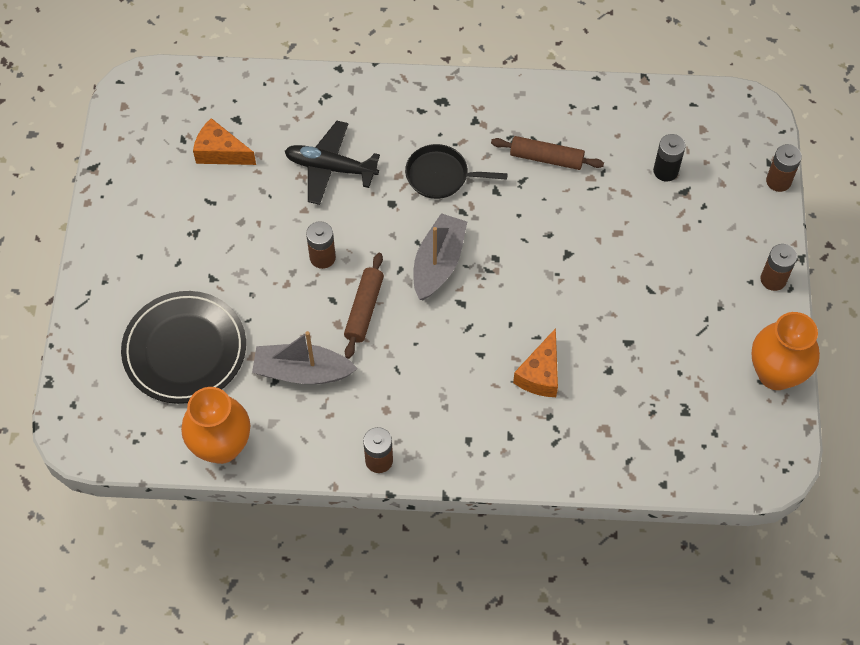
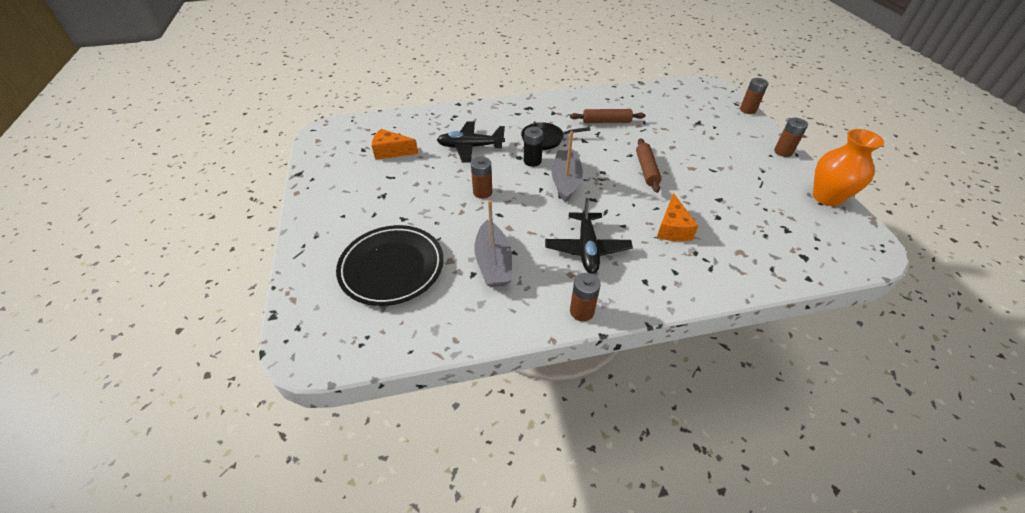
camera: 15 degrees left, 15 degrees down
(221, 446) = (442, 331): orange vase -> none
(302, 372) = (493, 263): grey boat -> grey boat turned 90 degrees counterclockwise
(364, 309) = (525, 215): brown rolling pin -> brown rolling pin (646, 169)
(420, 378) = (587, 248): none -> black plane
(665, 171) = (680, 116): black battery -> black battery (532, 161)

